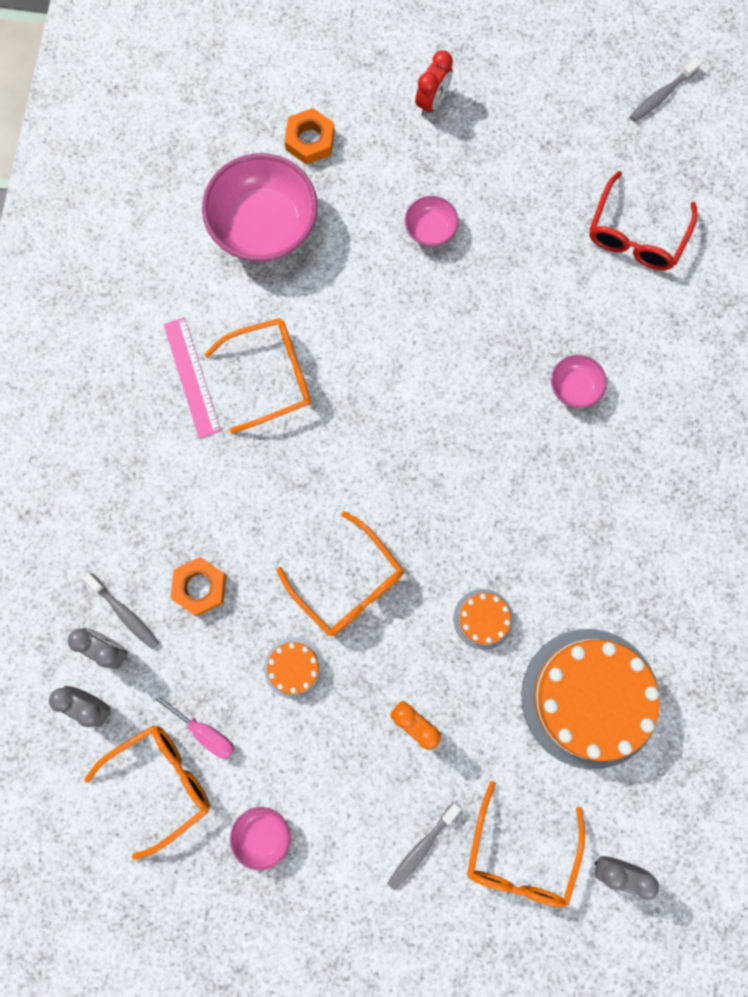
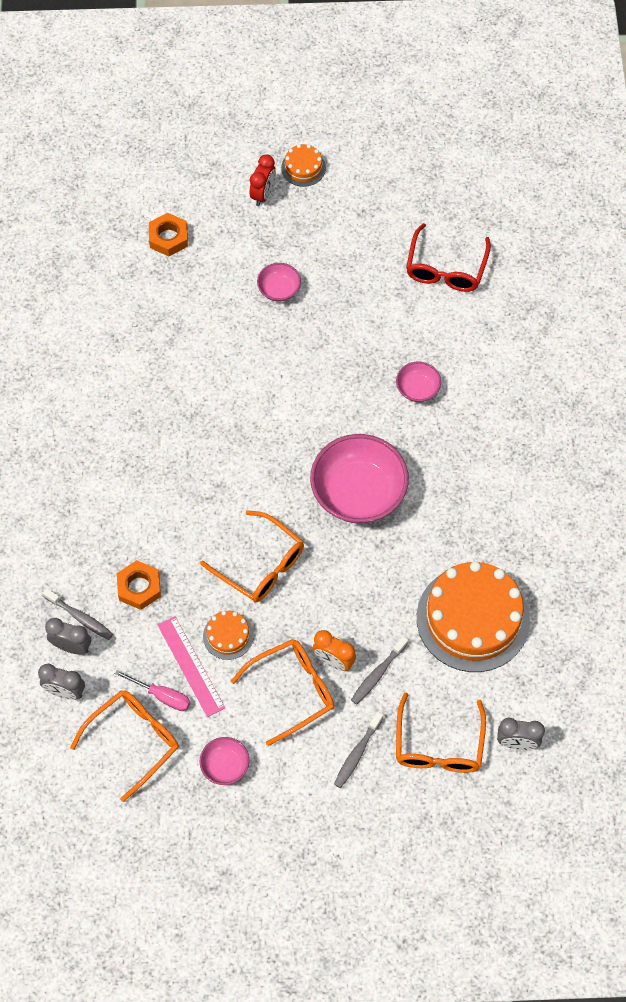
camera: 10 degrees left, 15 degrees down
(191, 377) = (103, 430): pink ruler -> pink ruler (190, 666)
(264, 226) = (143, 307): pink bowl -> pink bowl (358, 493)
(270, 376) = (168, 419): orange glasses -> orange glasses (292, 691)
(483, 619) = (375, 574): orange cake -> orange cake (303, 168)
(661, 95) = (447, 162): grey toothbrush -> grey toothbrush (378, 674)

